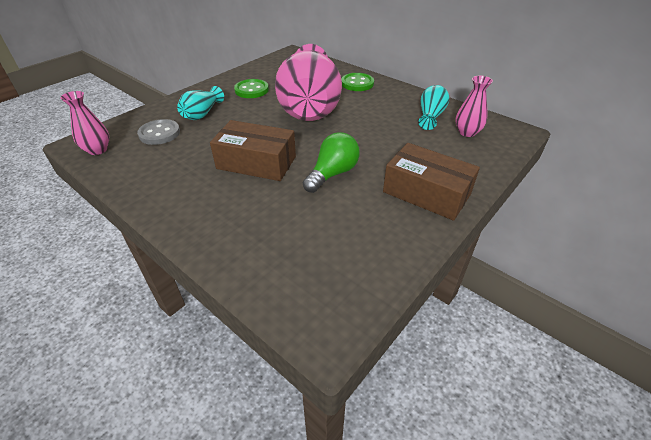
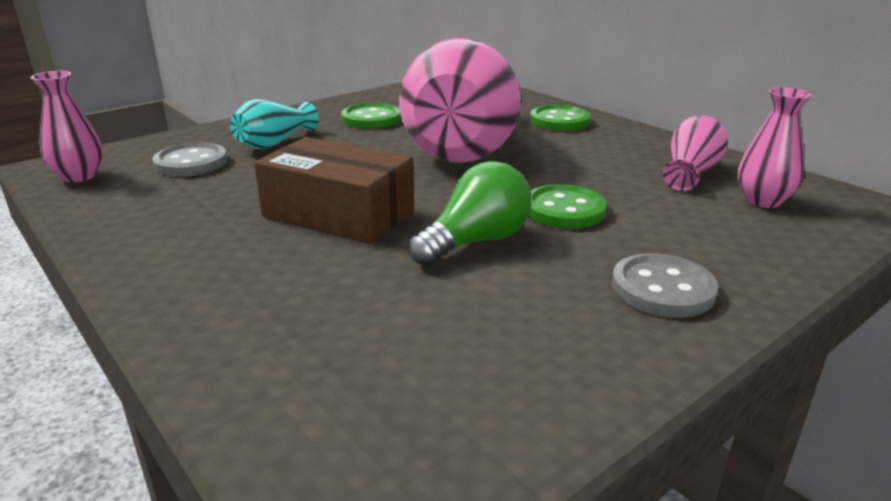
camera: 10 degrees right, 15 degrees down
(372, 148) = (564, 210): none -> green button
(426, 193) = (662, 289): brown box -> grey button
(430, 116) = (690, 172): turquoise vase -> pink vase

